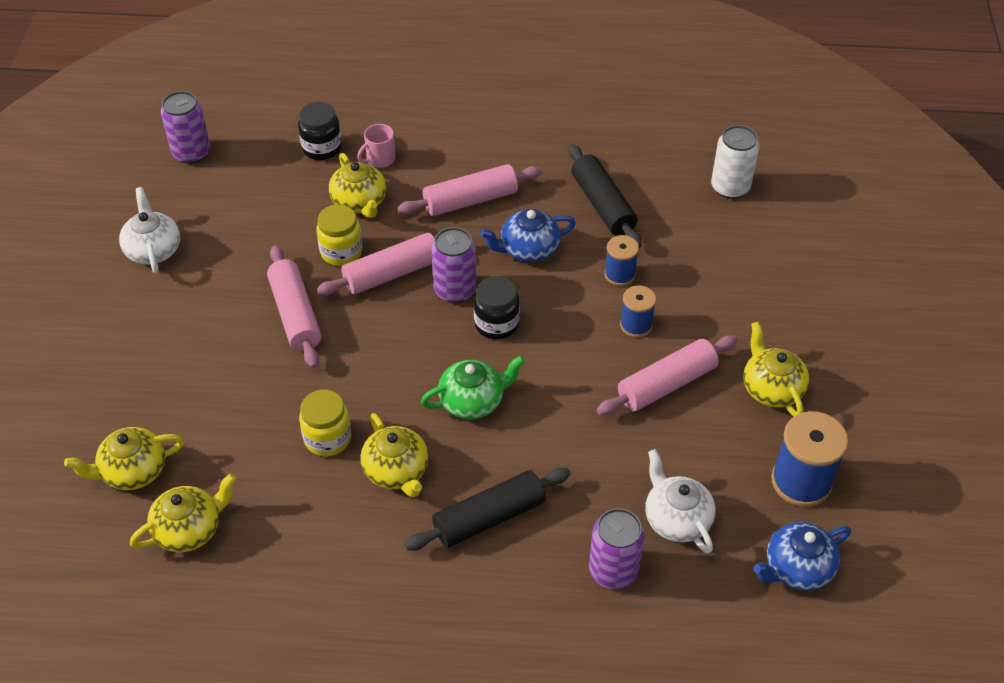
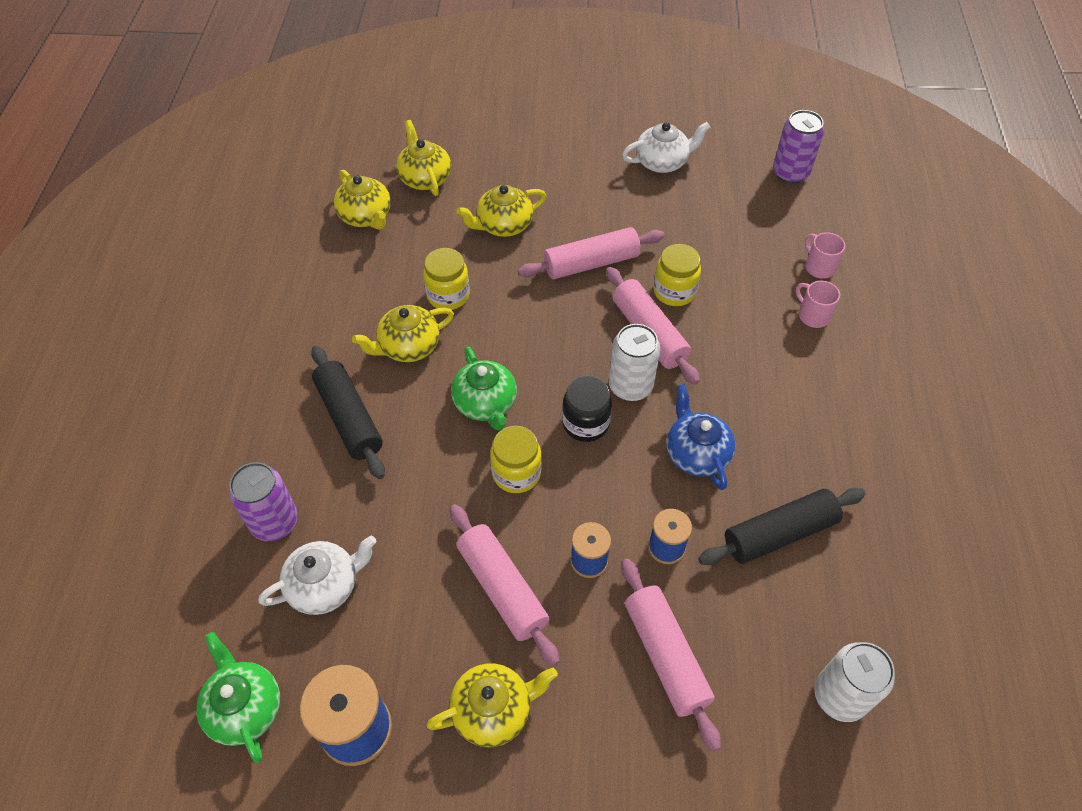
camera: 90 degrees right, 5 degrees up
(322, 148) = (819, 267): black jar -> pink mug
(359, 202) = (745, 302): yellow teapot -> yellow teapot (503, 225)
(455, 290) = (630, 386): purple can -> white can
(470, 200) = (764, 398): pink rolling pin -> pink rolling pin (666, 655)
(551, 375) = (516, 473): none -> yellow jar
(797, 568) = (245, 707): blue teapot -> green teapot

